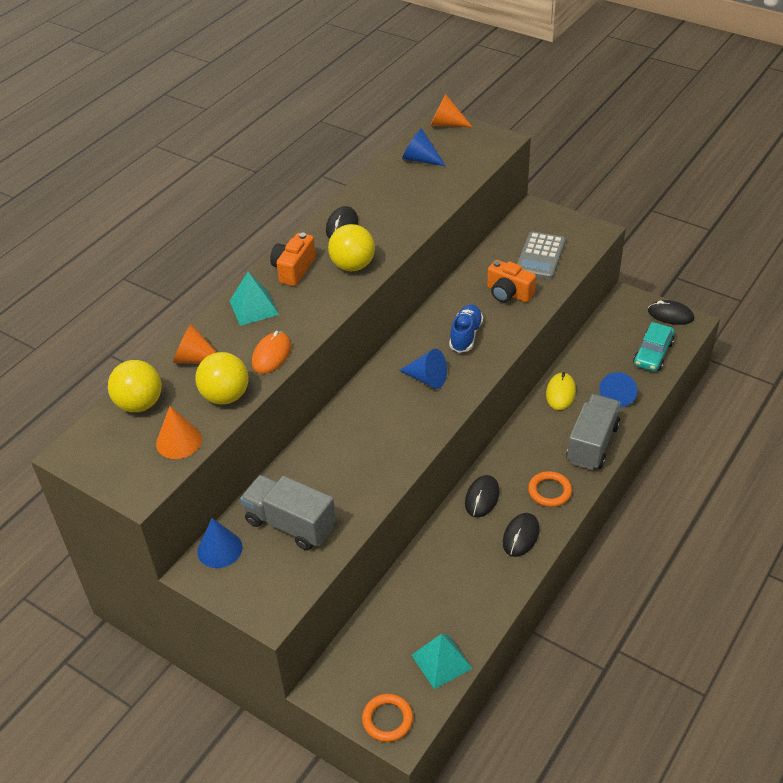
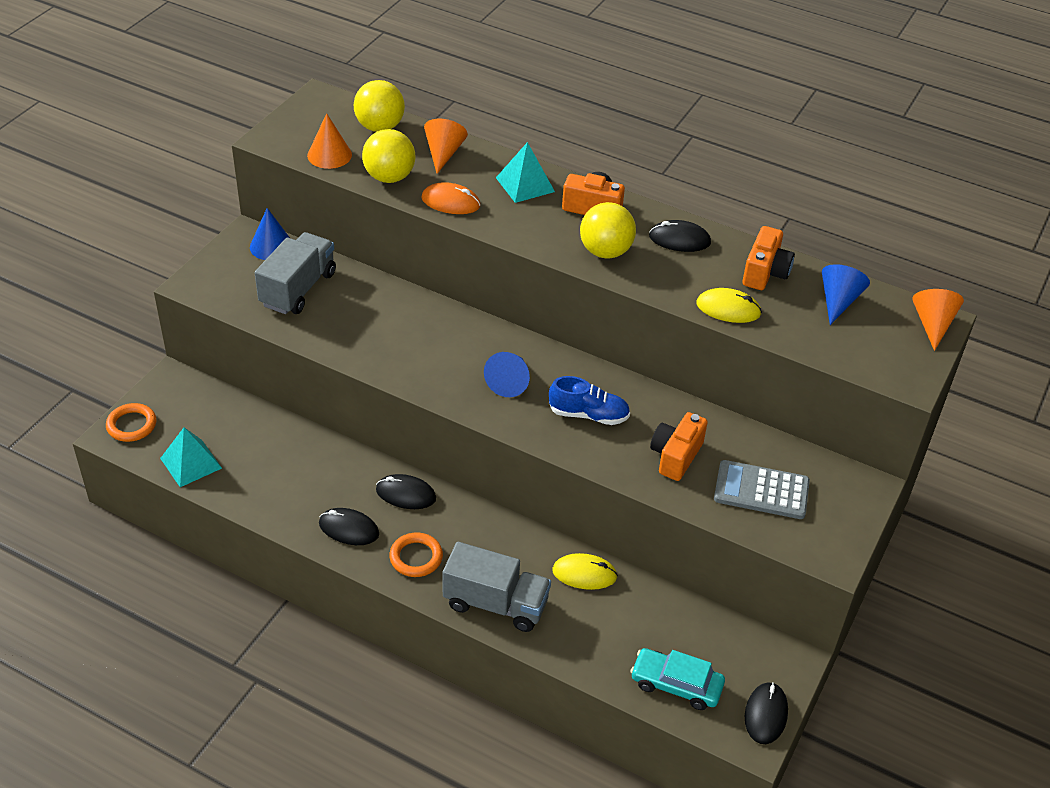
camera: 80 degrees right, 0 degrees up
(386, 188) = (765, 272): none -> orange camera
(426, 209) = (728, 309): none -> yellow mouse
(618, 395) = (587, 637): blue cone -> none

